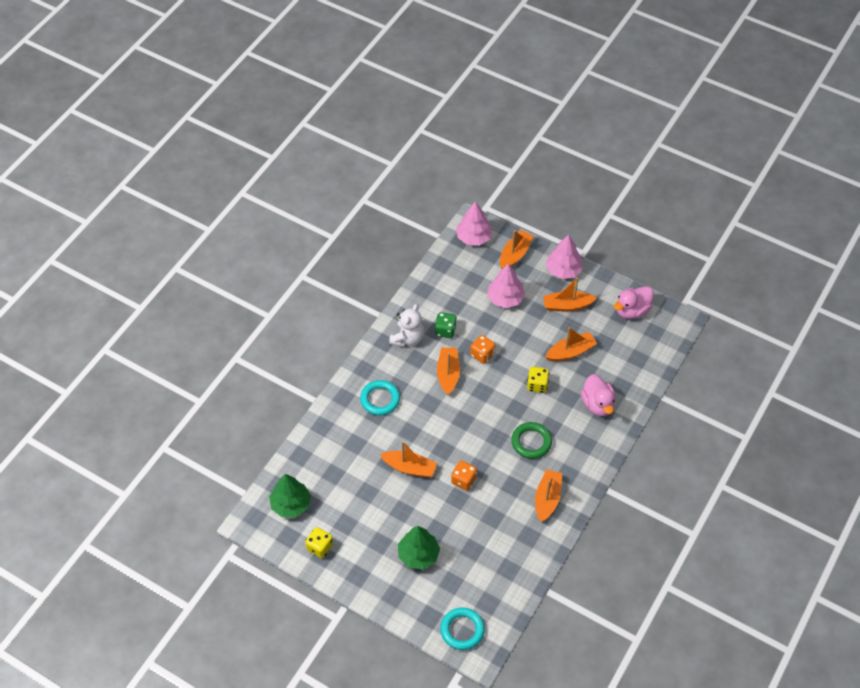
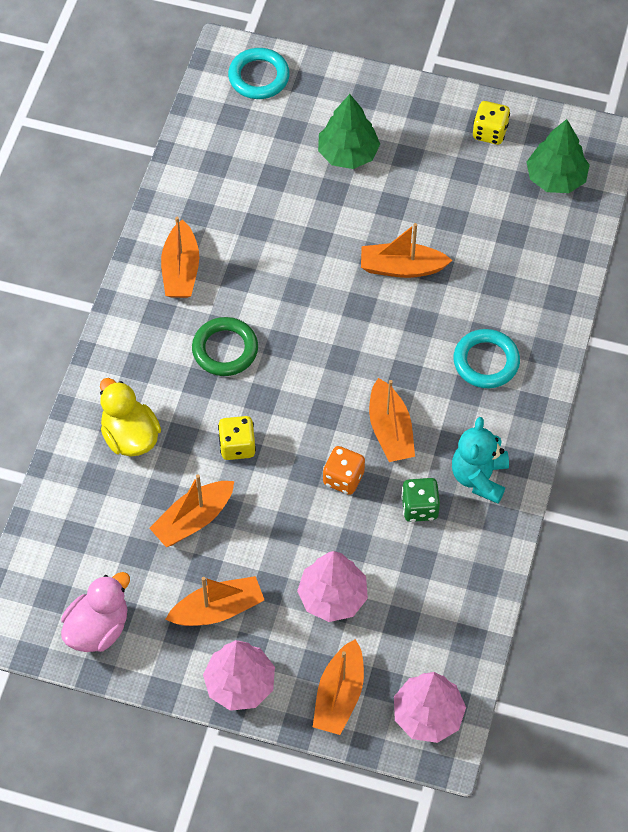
camera: 165 degrees right, 5 degrees up
(407, 338) = (479, 477): white teddy bear -> turquoise teddy bear
(463, 480) = (314, 268): orange dice -> none
(597, 404) = (130, 436): pink duck -> yellow duck

